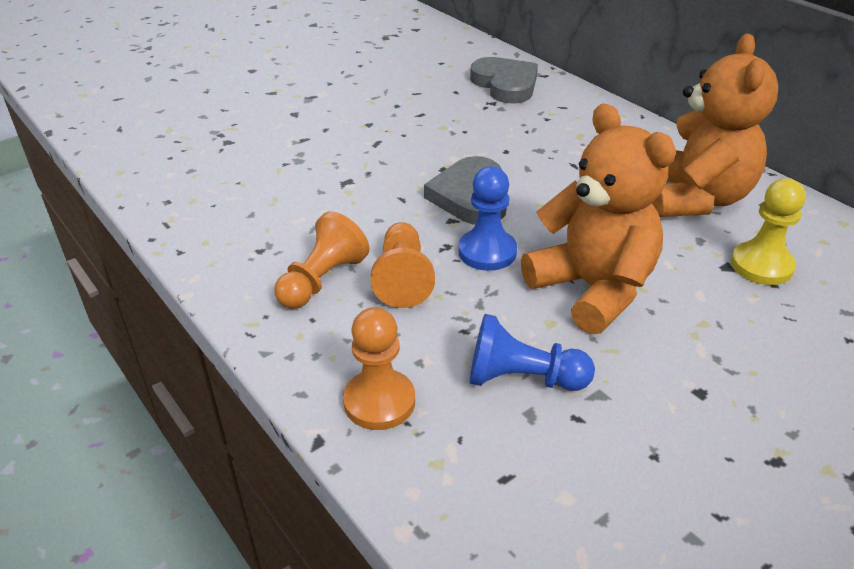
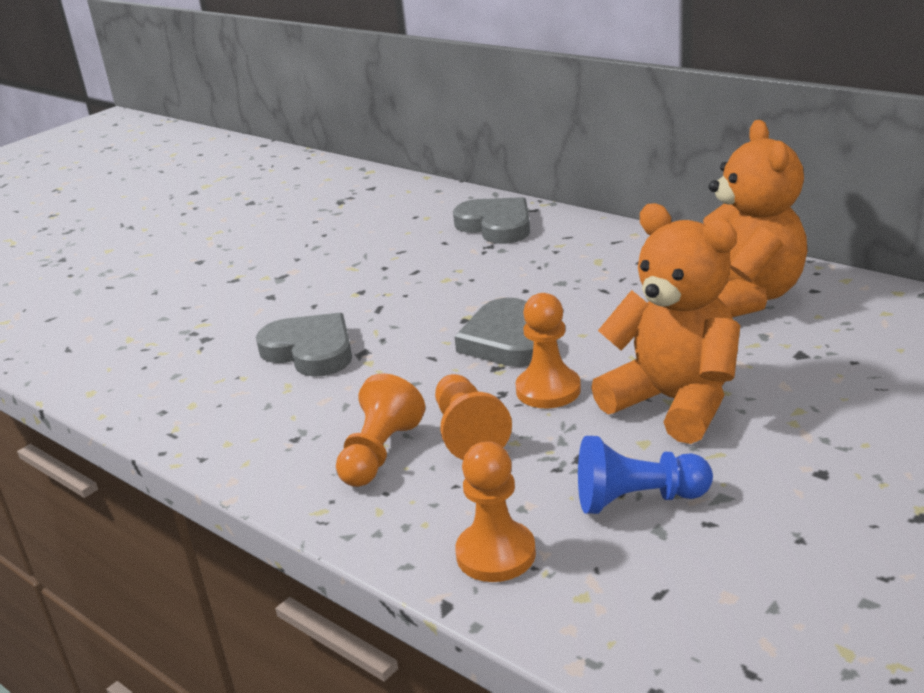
camera: 10 degrees left, 10 degrees down
(305, 171) = (310, 351): none -> grey heart
(487, 252) = (548, 390): blue pawn -> orange pawn
(761, 265) = (834, 346): yellow pawn -> none

